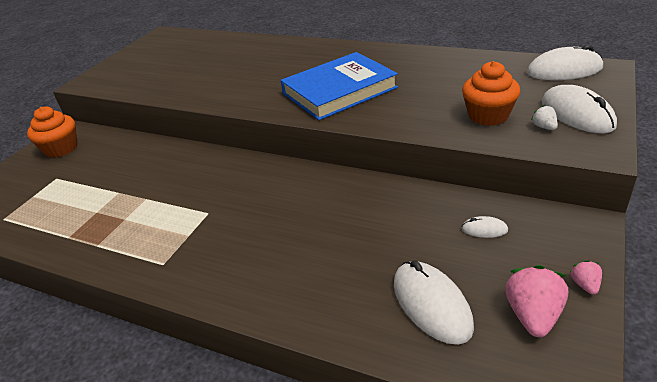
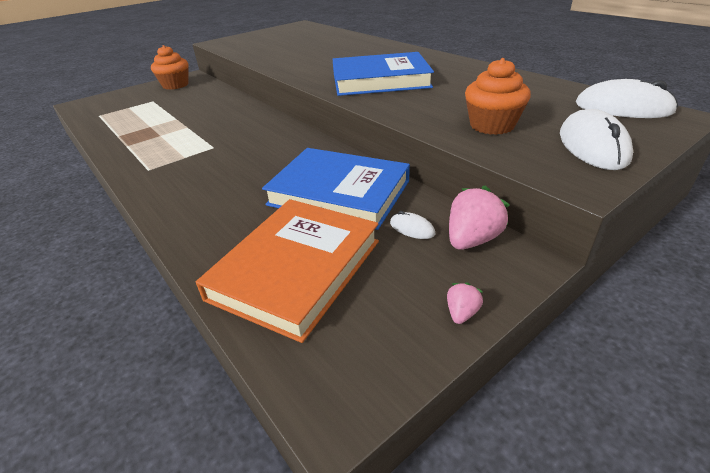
camera: 25 degrees right, 0 degrees up
(391, 218) = (339, 193): none -> blue book
(431, 304) = (296, 269): white mouse -> orange book
(532, 315) = (376, 317): pink strawberry -> pink strawberry (471, 240)
(544, 127) = (540, 148): white strawberry -> none

